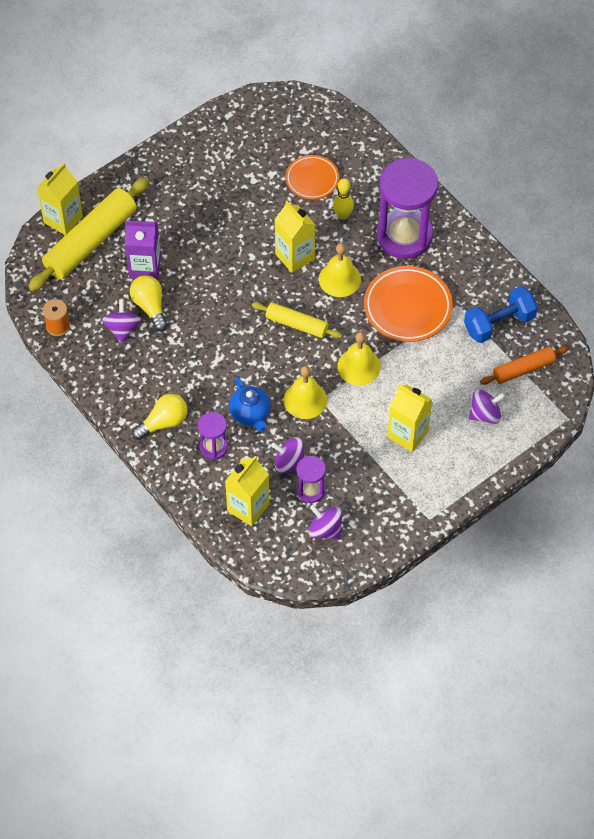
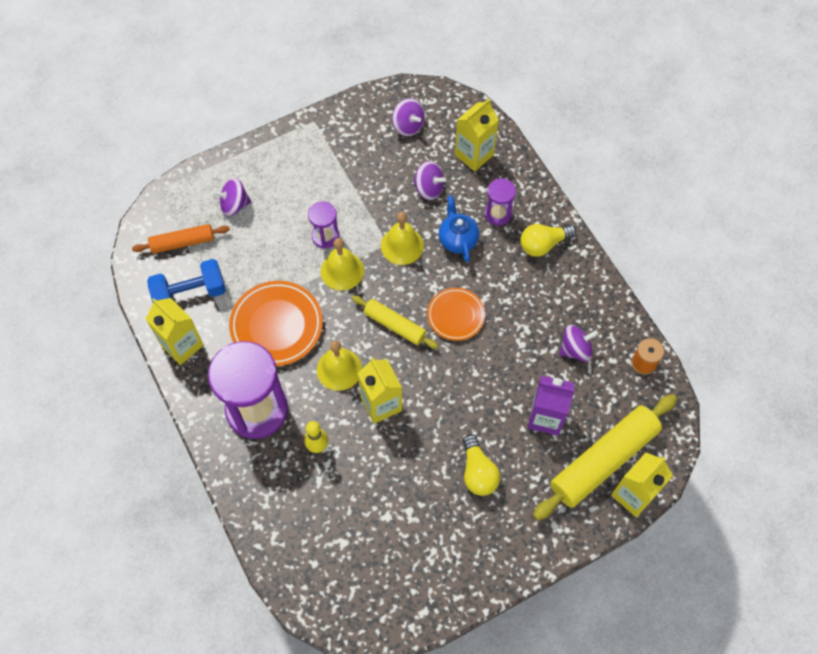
camera: 170 degrees left, 5 degrees up
(122, 328) = (575, 349): purple spinning top -> purple spinning top turned 120 degrees counterclockwise
(150, 306) = (544, 370): yellow light bulb -> yellow light bulb (478, 472)
(310, 490) = (414, 161): purple hourglass -> purple hourglass (325, 236)
(312, 179) = (341, 500): orange plate -> orange plate (456, 315)
(408, 434) = (312, 198): yellow carton -> yellow carton (182, 345)

